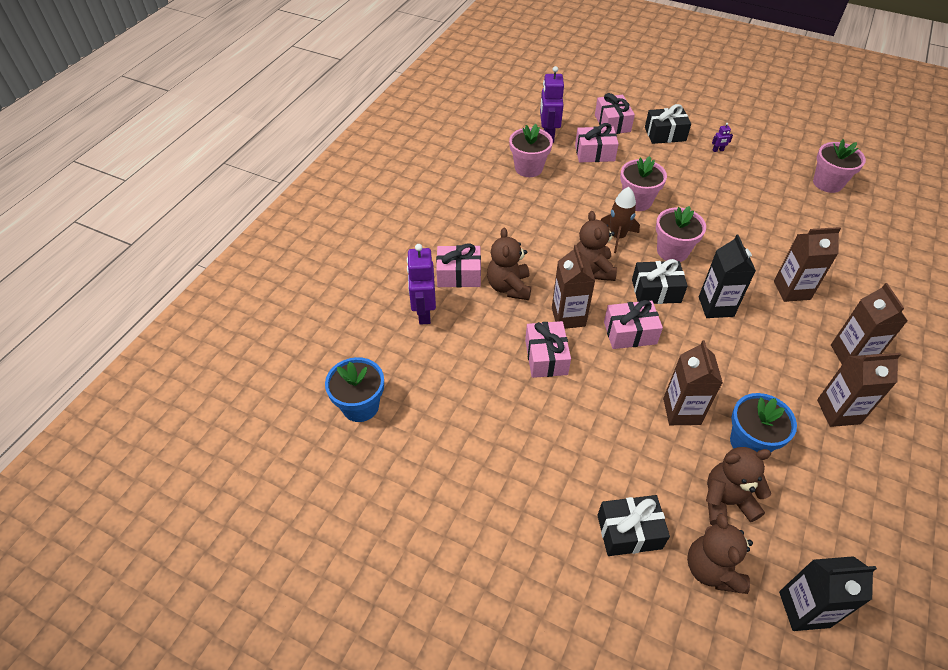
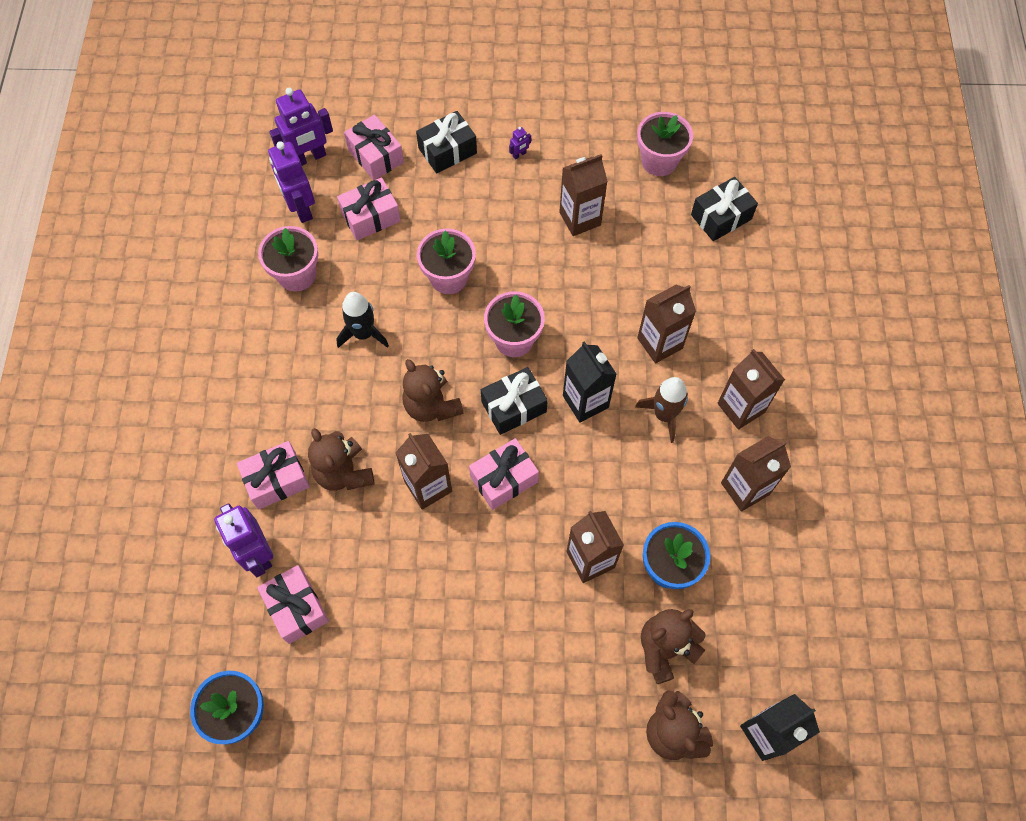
camera: 25 degrees left, 15 degrees up
(546, 357) = (423, 553): pink gift -> pink gift (296, 608)
(560, 213) = (363, 334): none -> black rocket
(566, 112) = (309, 158): none -> purple robot
(617, 237) = (444, 343): brown rocket -> brown rocket (664, 415)
(629, 532) = (583, 729): black gift -> black gift (721, 217)
(751, 198) = (580, 219): none -> brown carton

